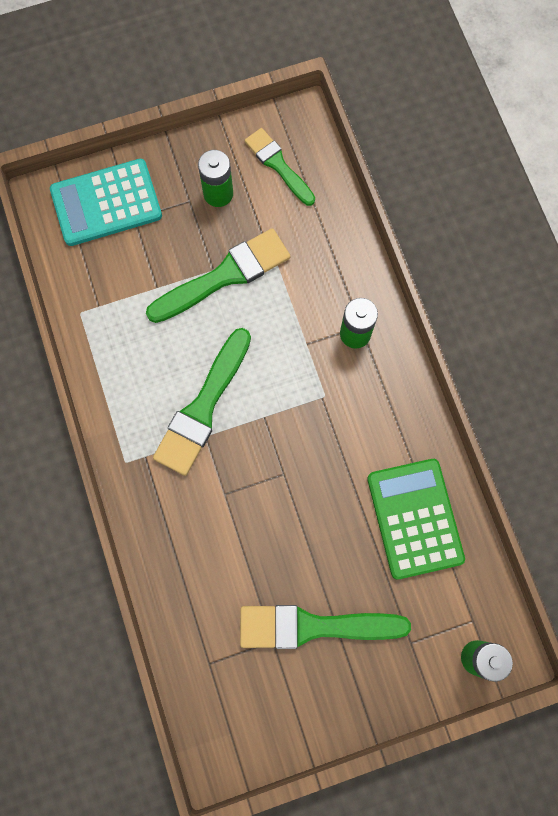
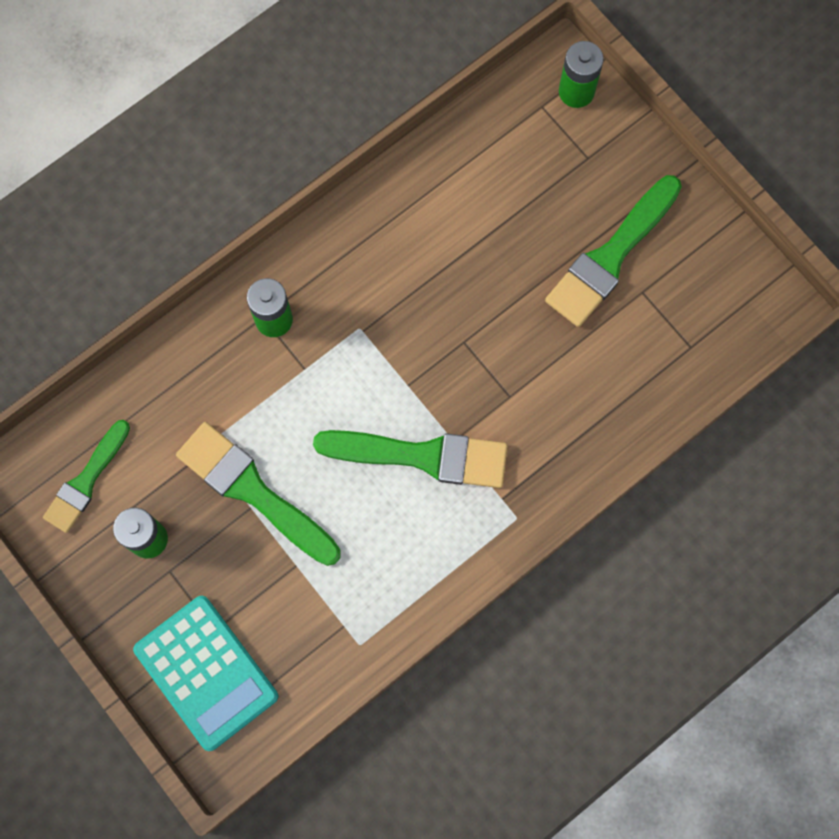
camera: 110 degrees left, 0 degrees up
(313, 626) = (611, 256): green brush -> green brush turned 60 degrees clockwise
(415, 518) = (459, 192): green calculator -> none

